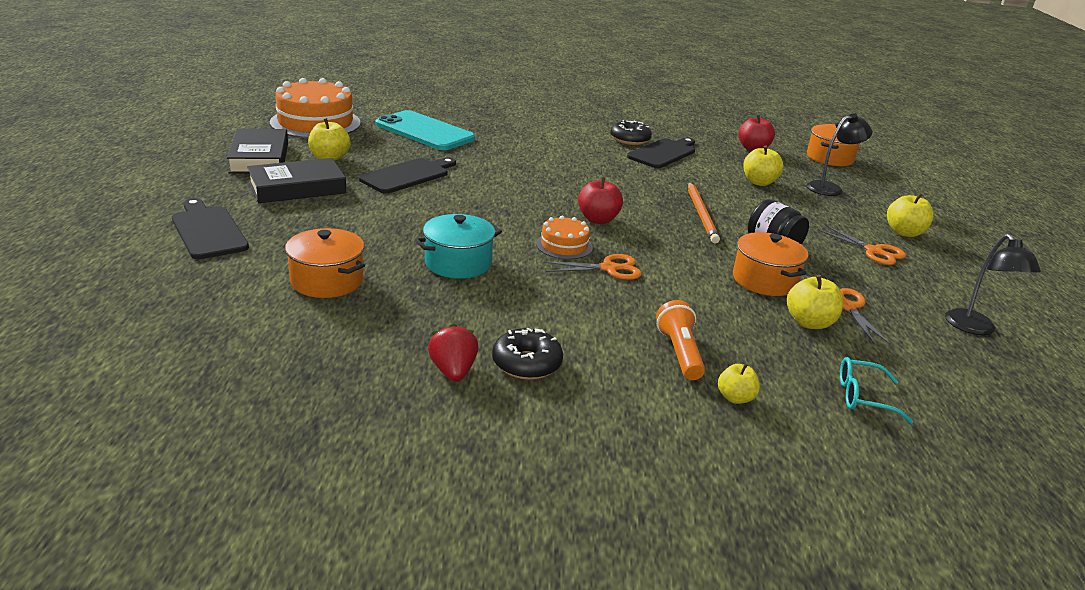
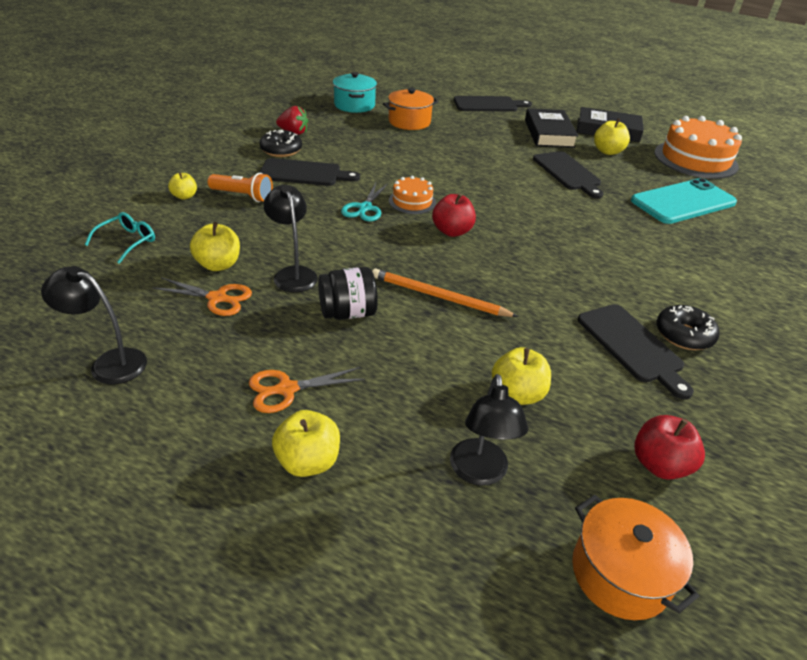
camera: 115 degrees right, 10 degrees up
(458, 263) = (408, 159): turquoise pot -> turquoise pot (354, 105)
(575, 325) = (304, 173): none -> black cutting board
(609, 268) = (365, 208): orange scissors -> turquoise scissors
(764, 280) = (293, 274): orange pot -> black lamp

